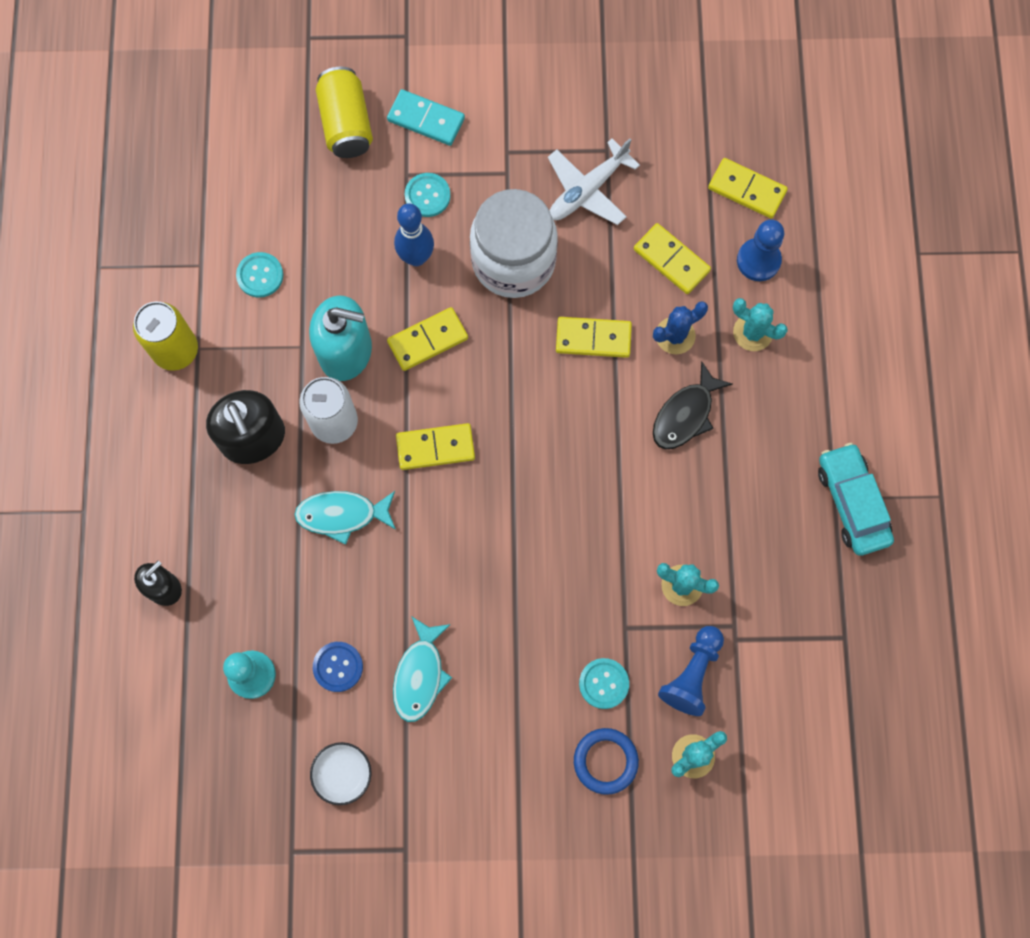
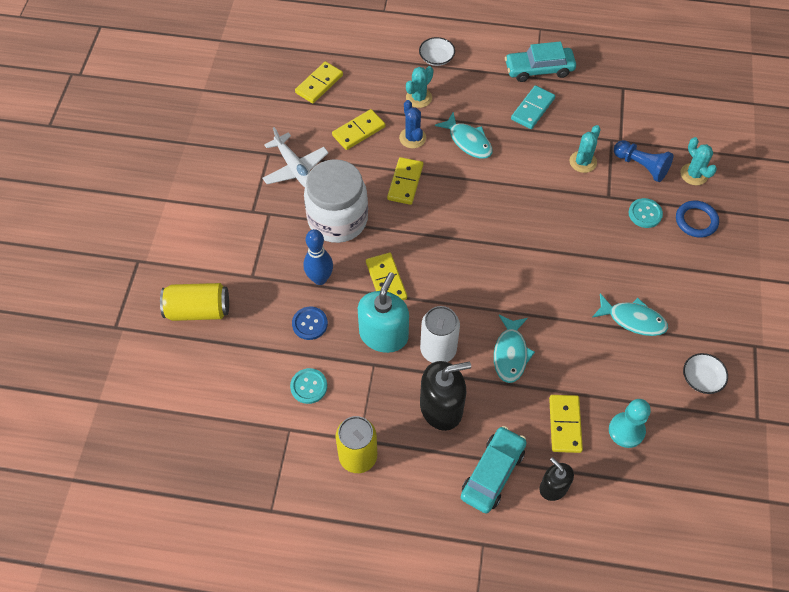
camera: 80 degrees left, 15 degrees down
(173, 512) = (493, 473): none -> turquoise car
(338, 667) = (624, 371): blue button -> blue button (309, 324)
(426, 119) = (211, 257): turquoise domino -> turquoise domino (532, 109)
(427, 196) = (273, 265): turquoise button -> none
(435, 447) = (468, 287): yellow domino -> yellow domino (564, 424)
(685, 414) = (468, 141): black fish -> turquoise fish
(758, 260) = (370, 87): blue pawn -> none
(838, 346) = (436, 58): none -> white bowl

